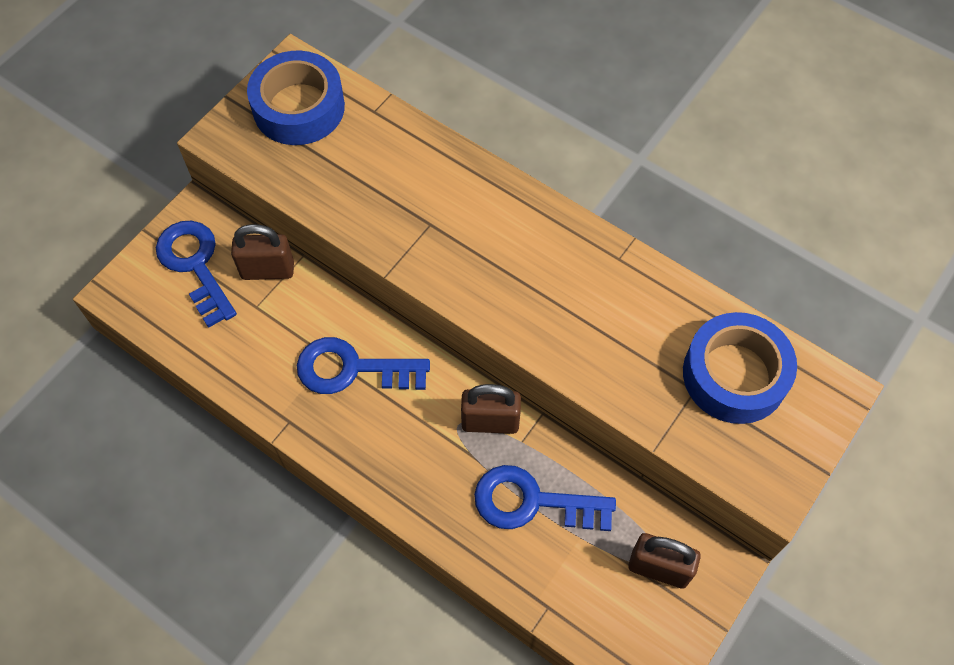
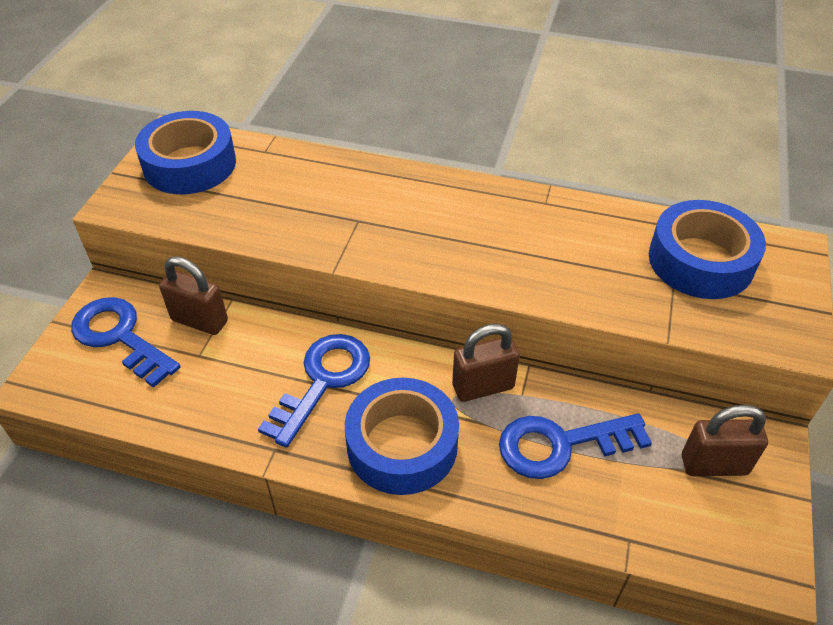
camera: 20 degrees left, 15 degrees down
(268, 270) = (200, 320): brown padlock -> brown padlock turned 45 degrees clockwise
(352, 369) = (323, 381): blue key -> blue key turned 135 degrees clockwise
(396, 454) = (402, 445): none -> blue tape

